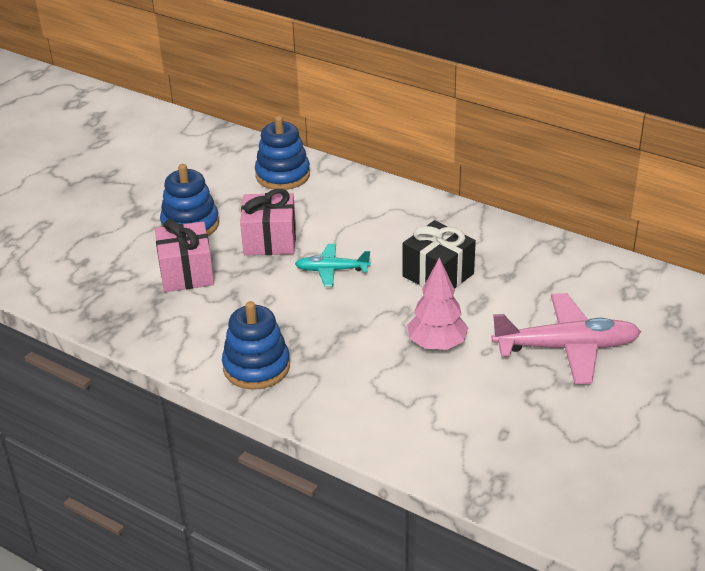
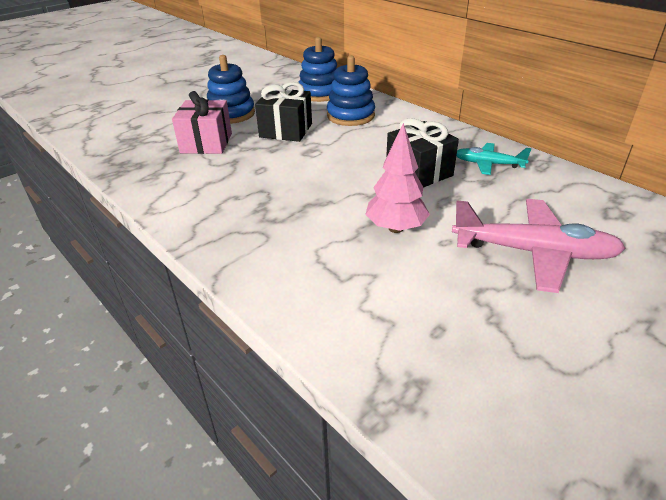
camera: 15 degrees right, 0 degrees up
(256, 367) = (216, 219): blue stacking toy -> blue stacking toy (350, 116)
(270, 240) = (286, 130): pink gift -> black gift
(332, 270) = (325, 156): turquoise plane -> turquoise plane (488, 164)

